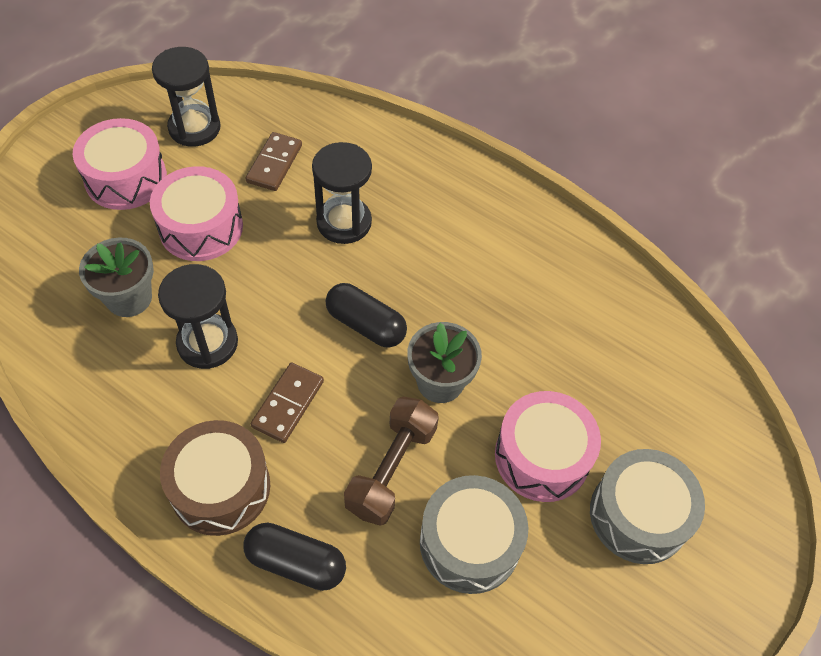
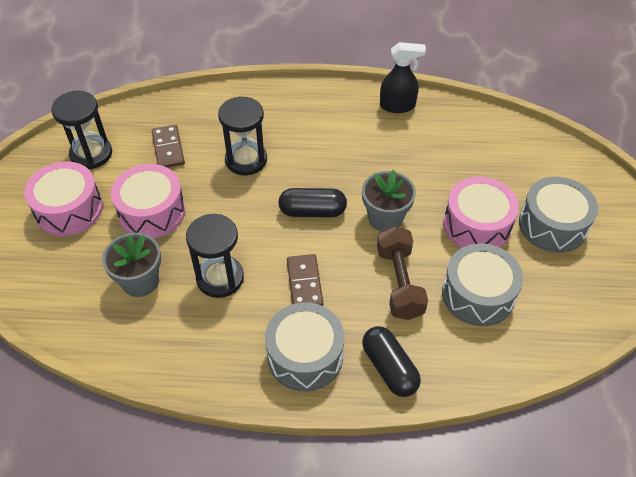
camera: 30 degrees left, 5 degrees down
(220, 487) = (305, 356): brown drum -> grey drum
(296, 562) = (389, 368): black capsule -> black capsule turned 75 degrees clockwise
(572, 251) = (397, 106): none -> black spray bottle

